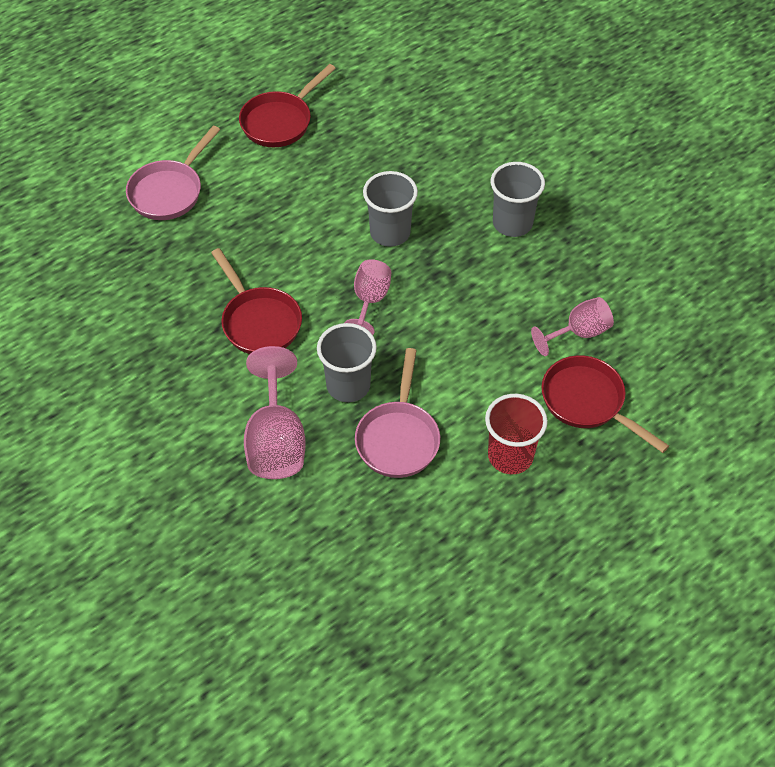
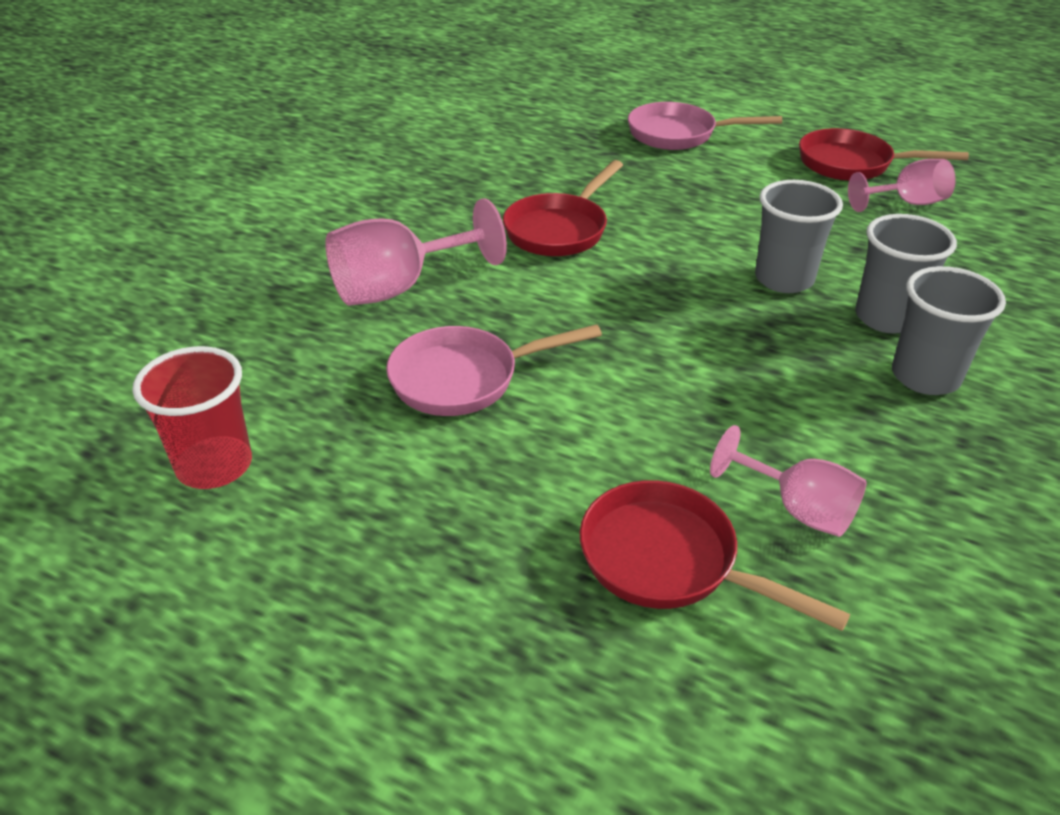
camera: 65 degrees right, 15 degrees down
(348, 385) = (518, 315): grey cup -> grey cup (886, 318)
(370, 301) = (661, 294): pink goblet -> pink goblet (906, 203)
(510, 456) = (501, 497): red cup -> red cup (214, 466)
(588, 402) = (669, 561): red pan -> red pan turned 75 degrees counterclockwise

